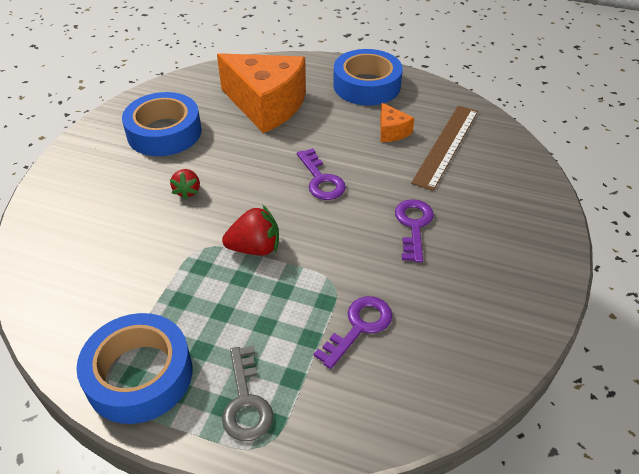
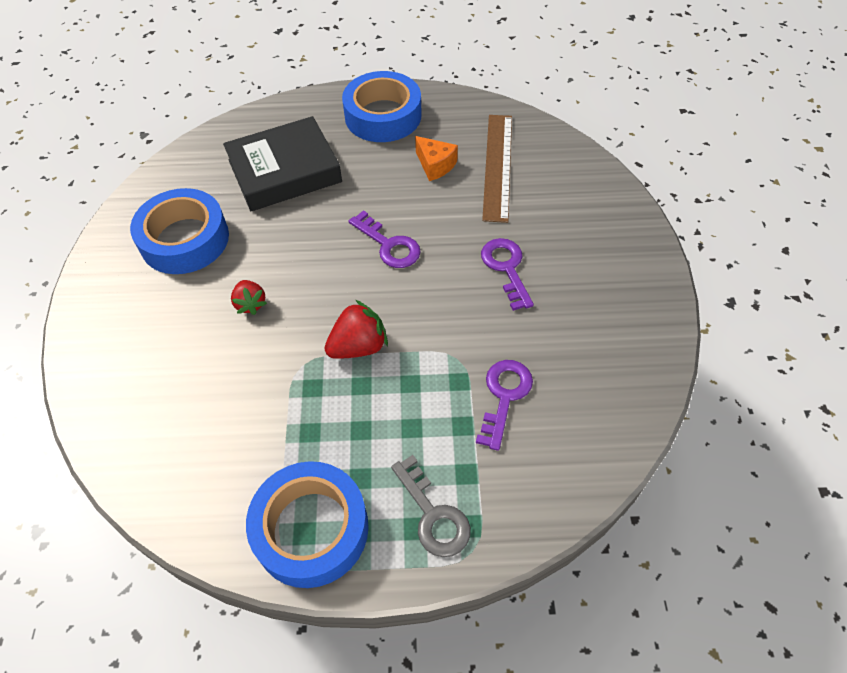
camera: 20 degrees left, 10 degrees up
(266, 105) = (285, 171): orange cheese -> black book

